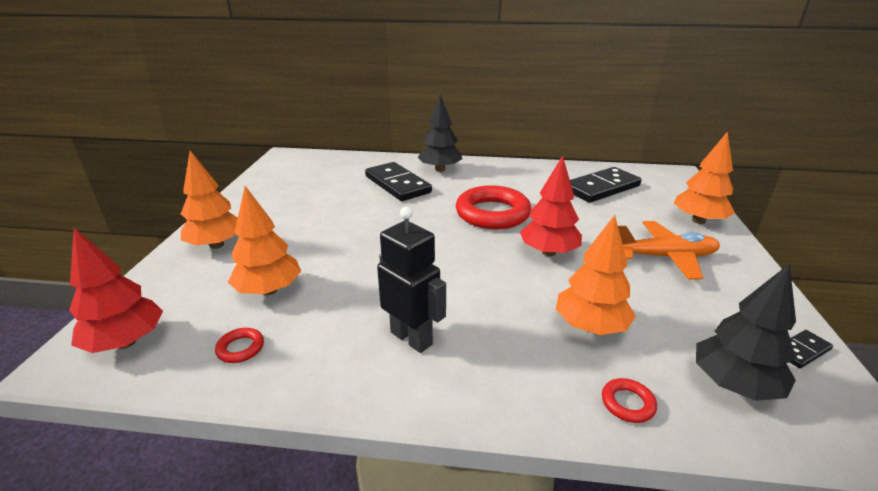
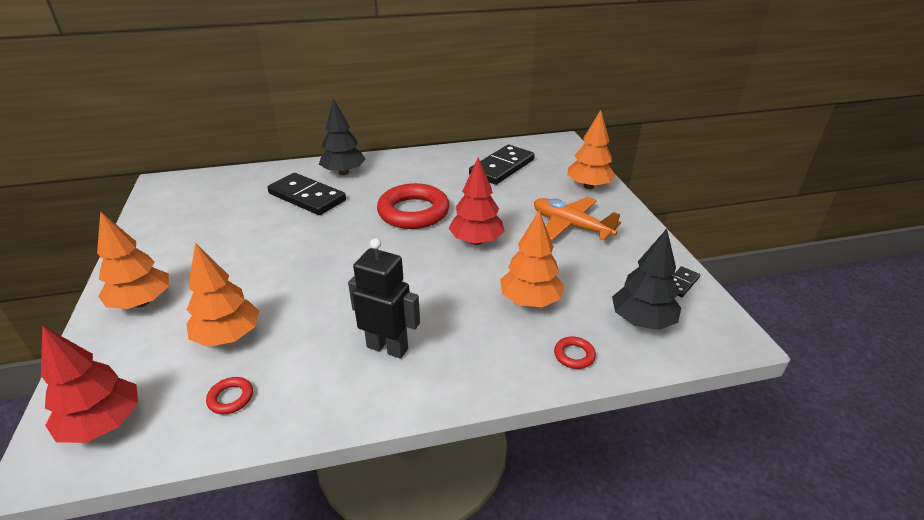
camera: 20 degrees left, 5 degrees up
(665, 257) = (571, 226): orange plane -> orange plane turned 120 degrees counterclockwise

